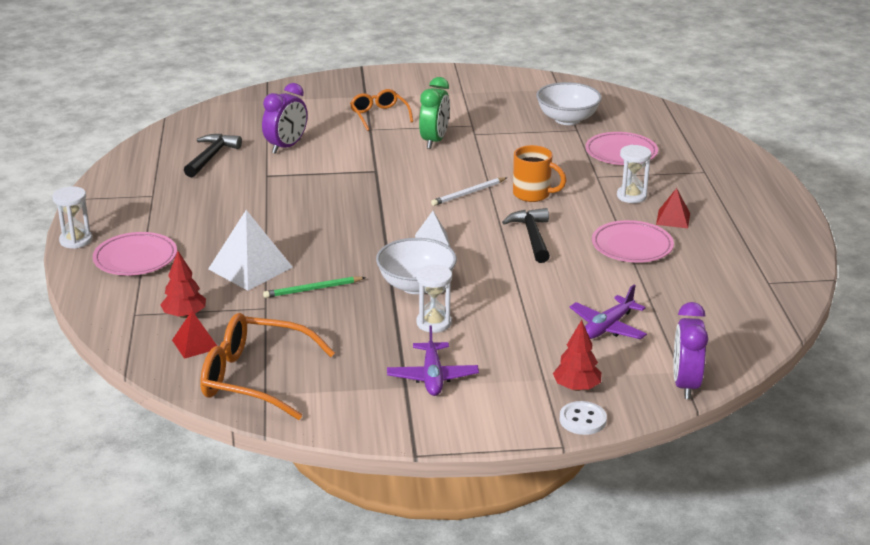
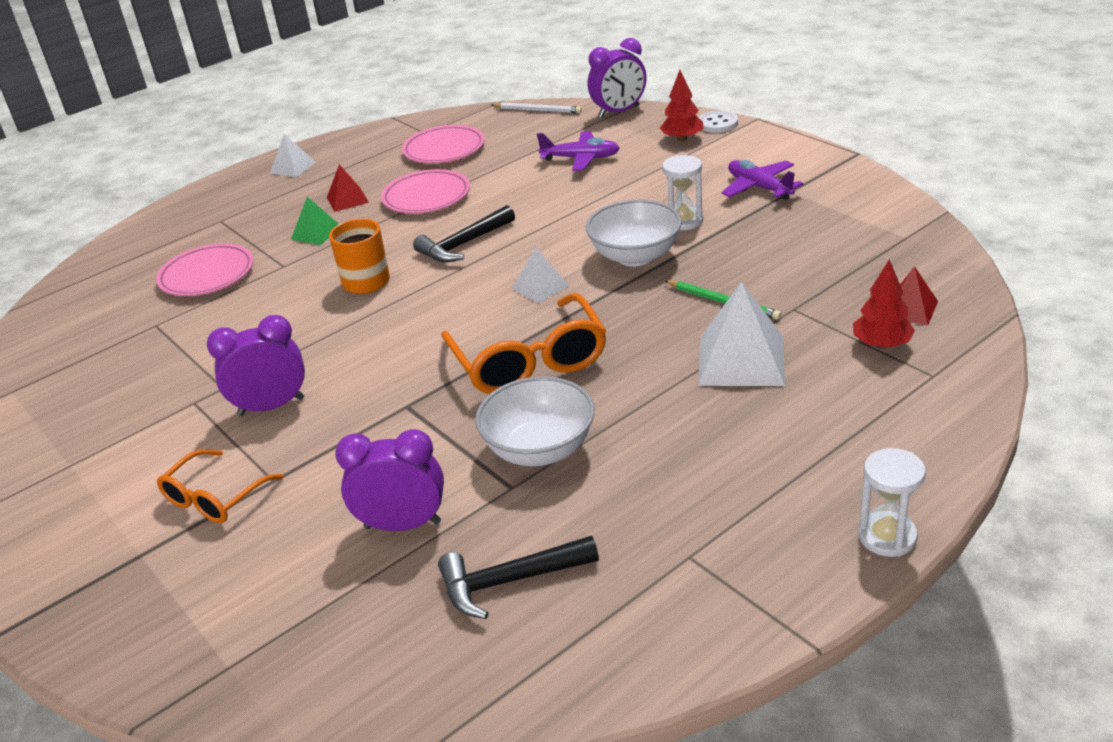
camera: 120 degrees left, 5 degrees up
(135, 259) = (845, 452): pink plate -> pink plate (444, 149)
(254, 378) = (897, 253): orange glasses -> orange glasses (529, 361)
(432, 377) = (759, 188): purple plane -> purple plane turned 90 degrees counterclockwise
(434, 141) = (271, 406): green clock -> purple clock
(468, 193) = (404, 317): white pencil -> white pencil (537, 110)
(567, 119) = (125, 343): white bowl -> white bowl (540, 449)
(631, 196) = (316, 233): white hourglass -> green pyramid
(769, 214) = (292, 167): none -> white pyramid

